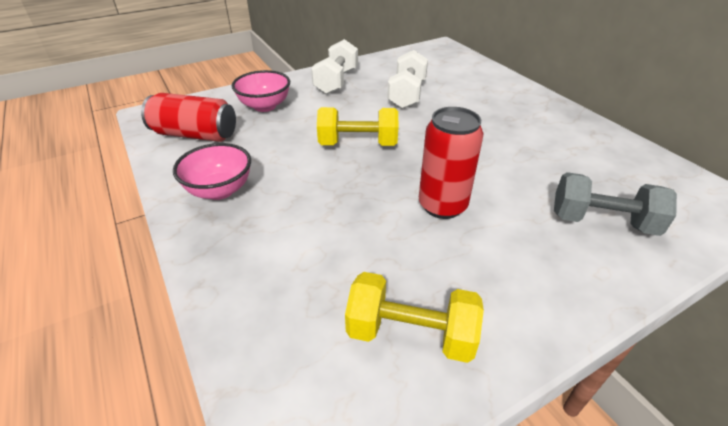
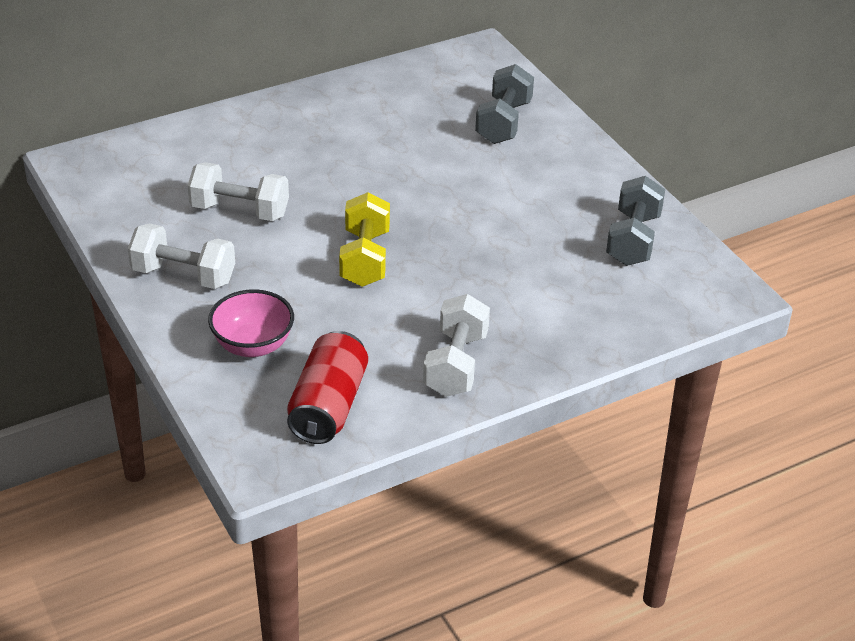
camera: 90 degrees left, 0 degrees up
(219, 190) = (455, 364): pink bowl -> white dumbbell
(411, 334) = (633, 239): yellow dumbbell -> grey dumbbell
(442, 205) = (482, 207): red can -> none

